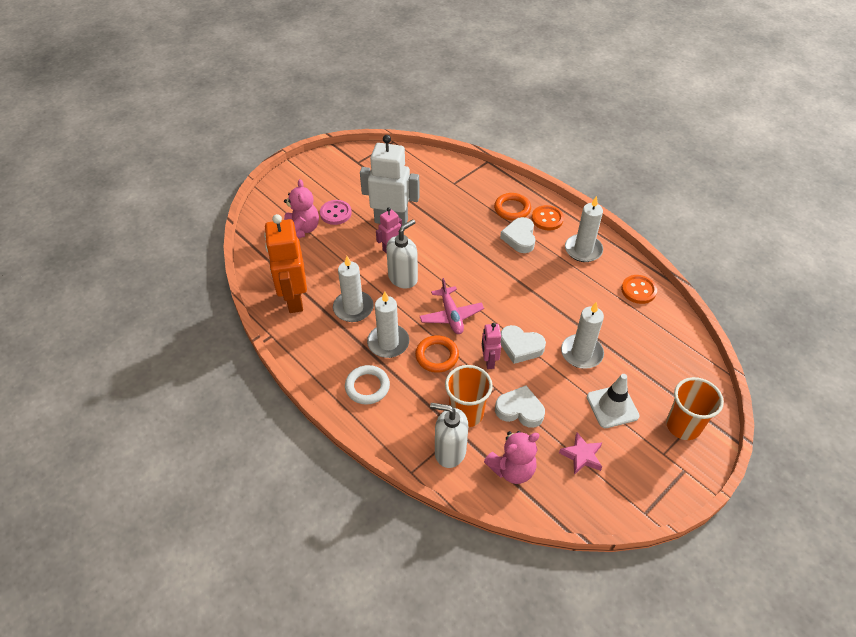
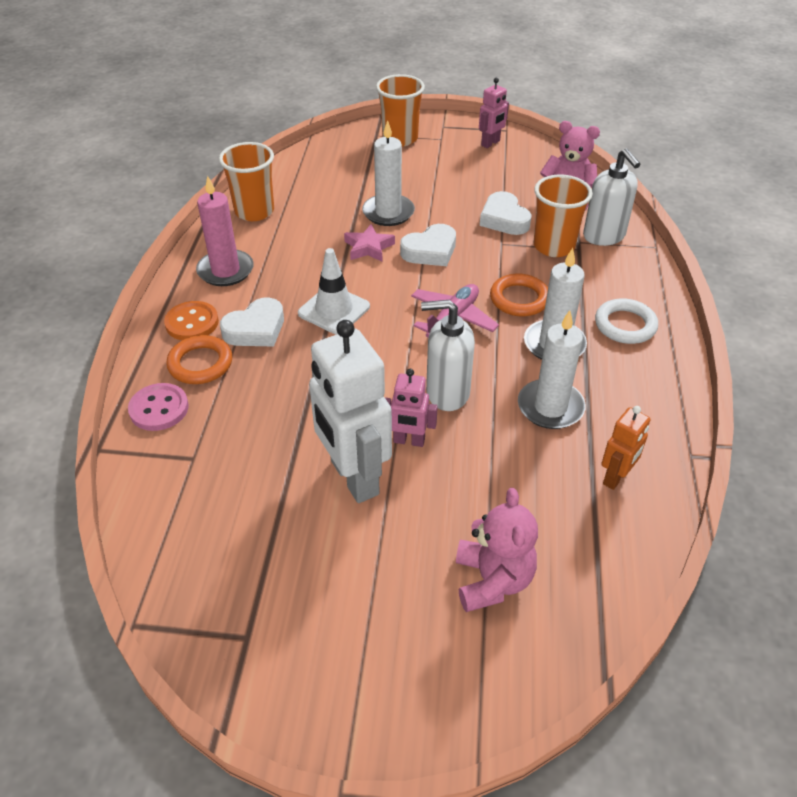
camera: 130 degrees left, 5 degrees down
(294, 299) = (616, 477): orange robot -> orange robot, size x0.50
(302, 229) = (492, 580): pink teddy bear -> pink teddy bear turned 135 degrees clockwise
(335, 213) = (410, 563): pink button -> pink button (159, 409)
(489, 361) = (476, 262): pink robot -> pink robot (490, 143)
(520, 347) = (430, 251): white heart -> white heart turned 75 degrees clockwise
(582, 456) = (500, 171): pink star -> pink star (368, 247)
(583, 250) = (225, 270): white candle -> pink candle
(612, 406) = (428, 175): white traffic cone -> white traffic cone (334, 310)
(638, 290) = (254, 211): orange button -> orange cup

